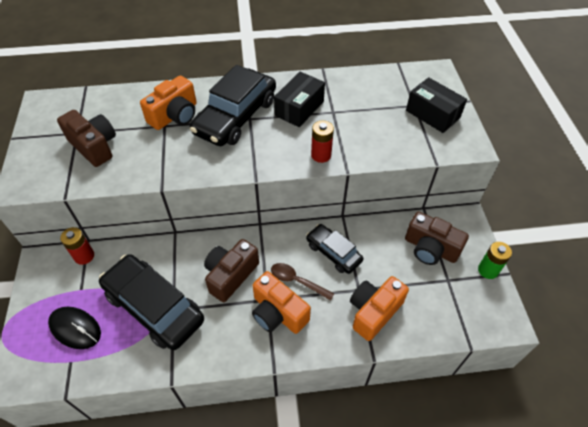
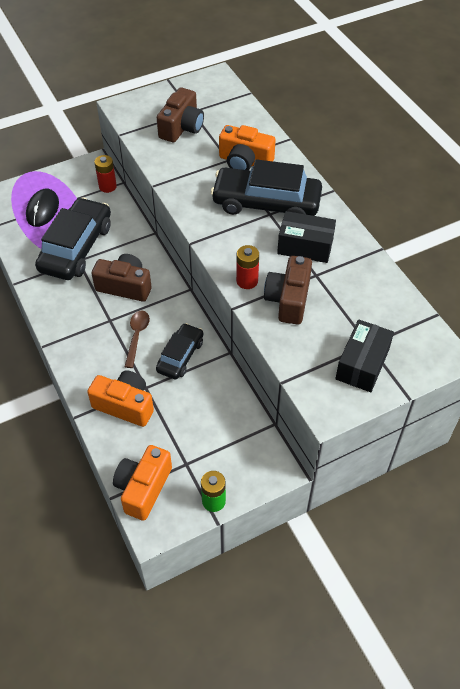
camera: 70 degrees right, 0 degrees up
(278, 313) = (99, 332): orange camera -> orange camera (143, 488)
(430, 248) = (220, 440): brown camera -> brown camera (288, 300)

